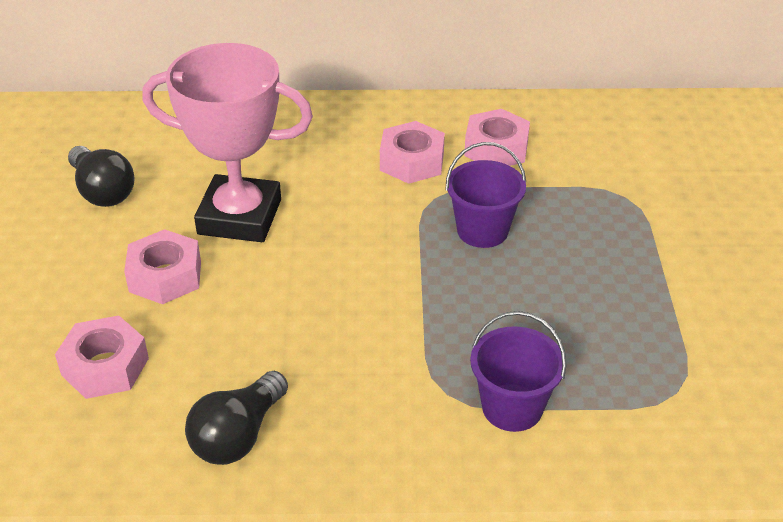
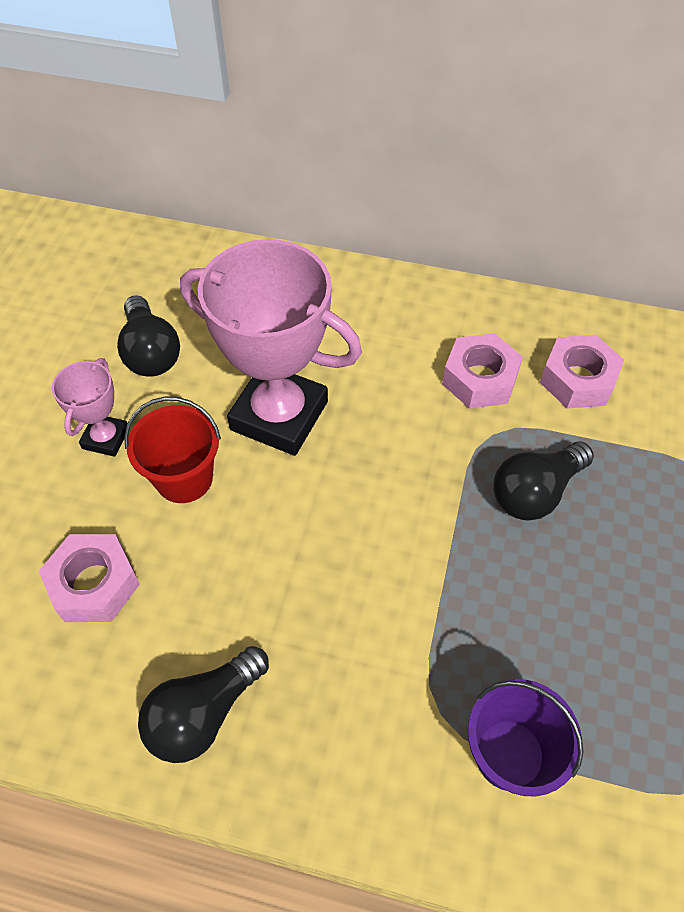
camera: 15 degrees right, 15 degrees up
(80, 261) = (106, 438): none -> pink trophy
(165, 276) = (184, 478): pink nut -> red bucket
(482, 230) = (535, 492): purple bucket -> black light bulb

